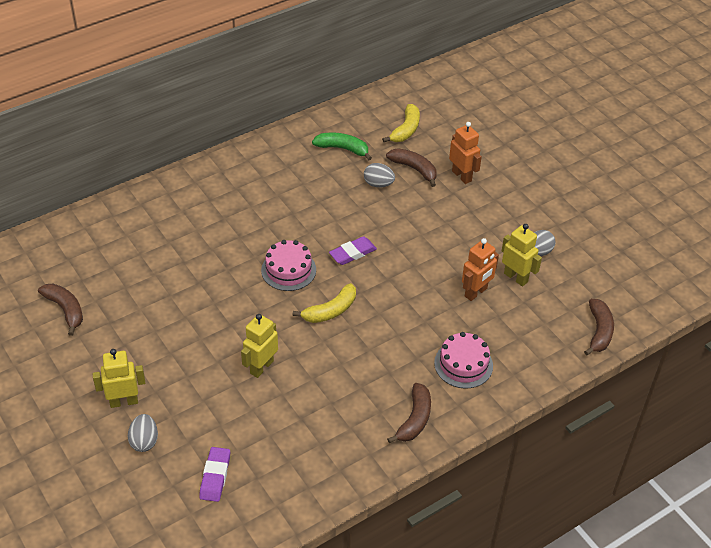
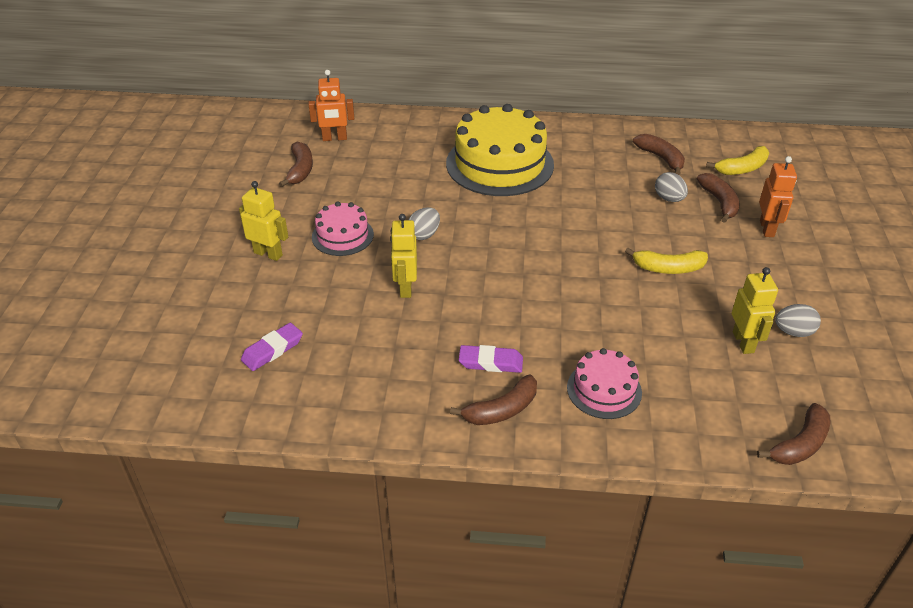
camera: 40 degrees right, 5 degrees down
(144, 441) = (250, 291): grey egg -> grey egg (424, 235)
(227, 216) = (499, 164): none -> yellow cake
(261, 367) = (405, 288): yellow robot -> yellow robot turned 75 degrees counterclockwise
(288, 270) = (511, 226): pink cake -> pink cake (342, 236)
(330, 311) = (516, 276): yellow banana -> yellow banana (668, 268)
(342, 149) = (661, 158): green banana -> brown banana
(353, 253) = (585, 241): purple eraser -> purple eraser (490, 362)
(476, 292) = (683, 333): orange robot -> orange robot (334, 138)

